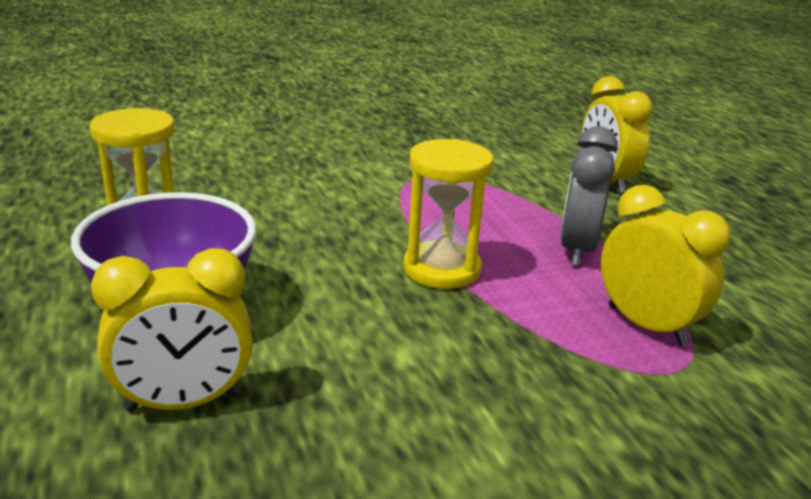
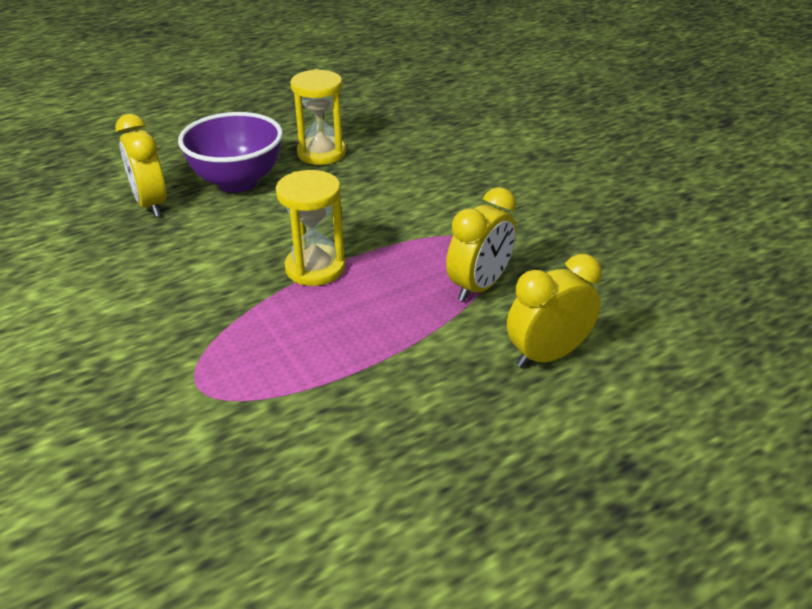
camera: 80 degrees right, 10 degrees up
(578, 249) = (375, 336): grey clock -> none
(646, 325) = (257, 374): yellow clock -> yellow clock (479, 286)

